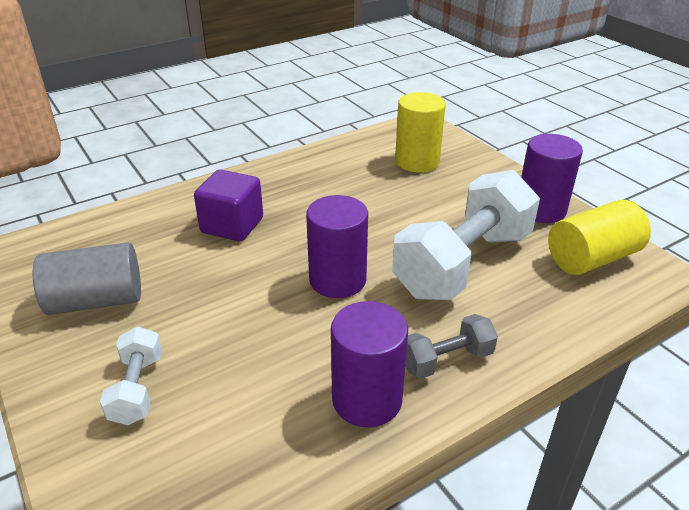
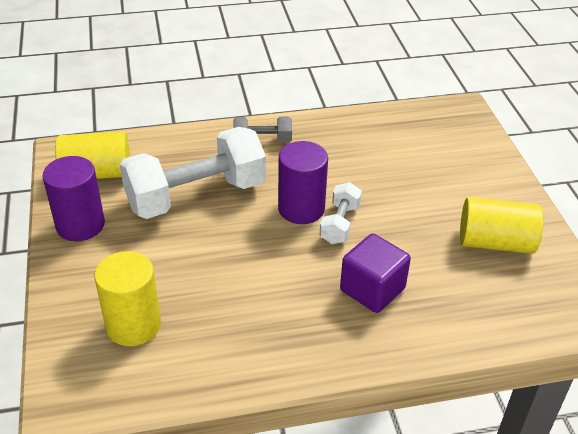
camera: 160 degrees left, 5 degrees up
(96, 300) = (495, 242): grey cylinder -> yellow cylinder
(137, 389) = (458, 173): white dumbbell -> white dumbbell (340, 224)
(367, 399) = (322, 135): purple cylinder -> none

